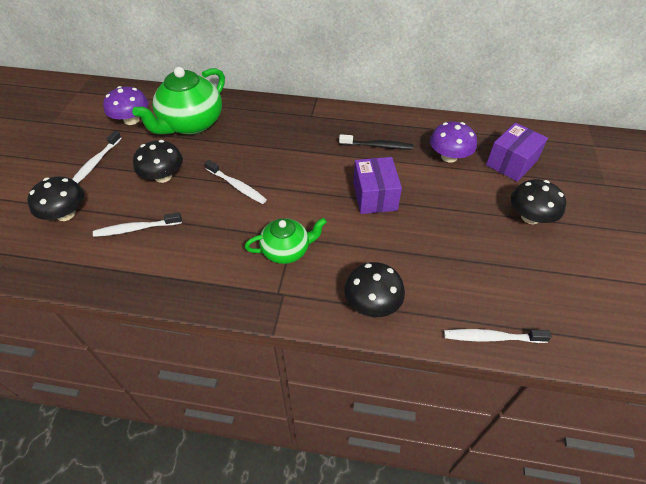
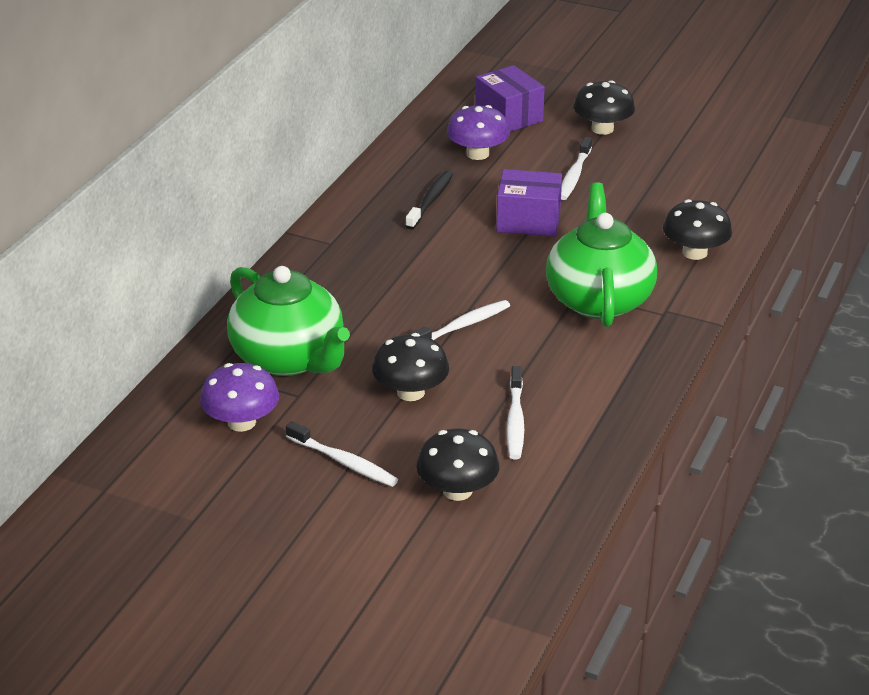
camera: 75 degrees left, 15 degrees down
(286, 250) = (598, 299): green teapot -> green teapot, size x1.71
(492, 337) = (754, 192): white toothbrush -> white toothbrush (574, 175)

